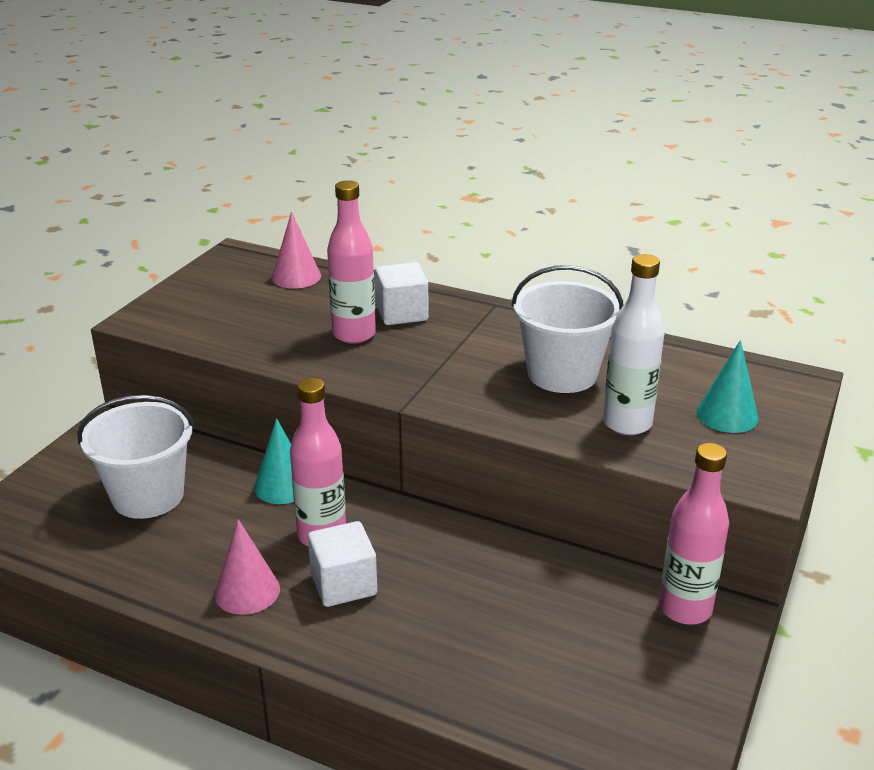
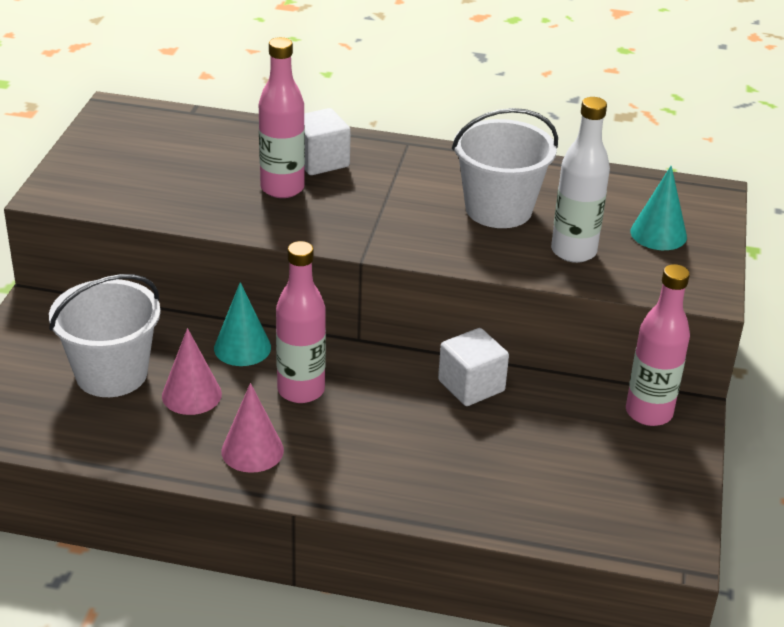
camera: 15 degrees left, 5 degrees up
(296, 277) = (194, 130): pink cone -> pink cone (191, 395)
(343, 584) = (340, 432): white cube -> white cube (471, 386)

